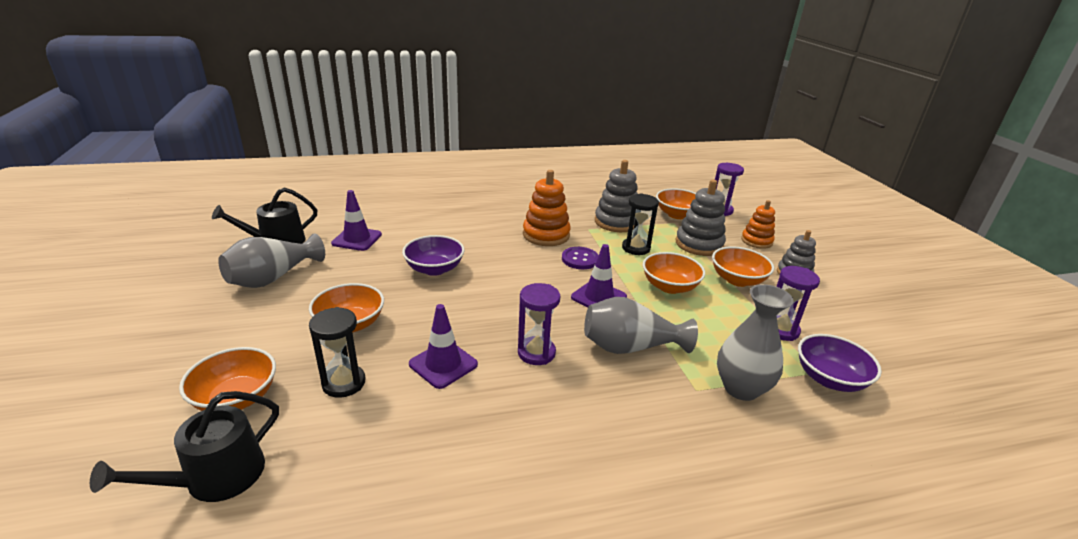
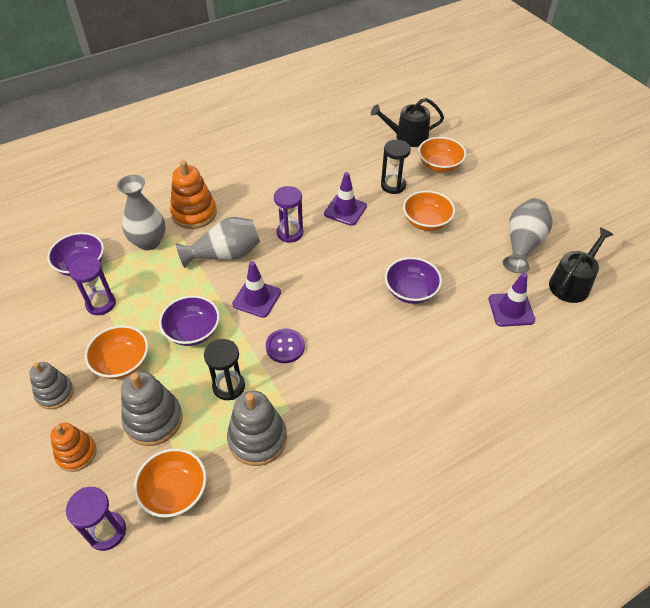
camera: 165 degrees right, 20 degrees up
(216, 478) = (407, 137): black watering can -> black watering can turned 120 degrees counterclockwise
(546, 235) = (333, 379): orange stacking toy -> orange stacking toy (194, 213)
(669, 286) = (193, 331): orange bowl -> purple bowl

